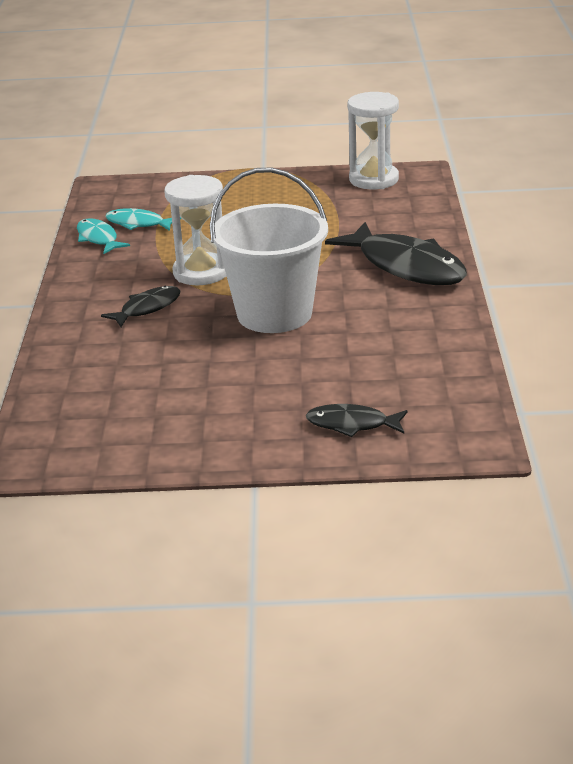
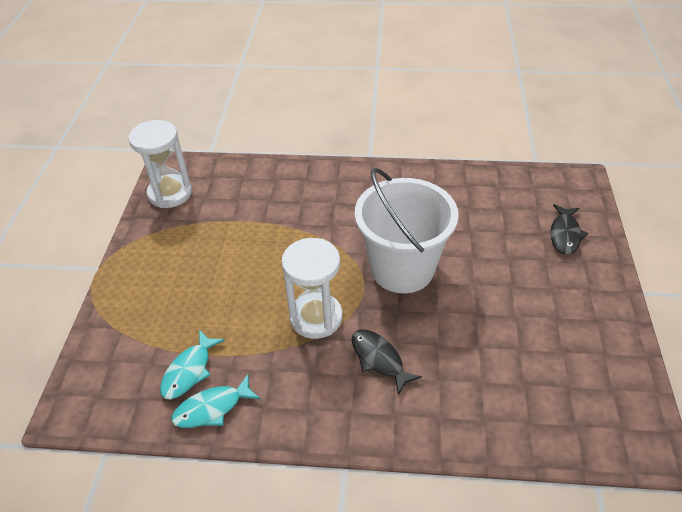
camera: 85 degrees left, 15 degrees up
(406, 266) = (337, 189): black fish -> none

